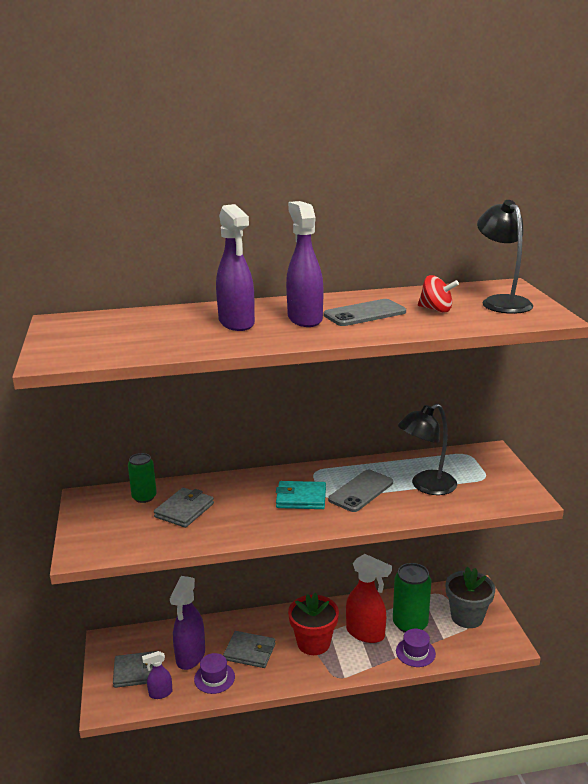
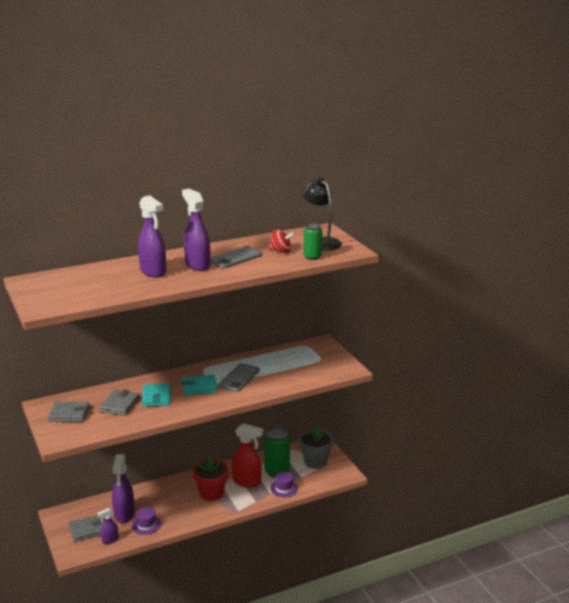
camera: 15 degrees left, 0 degrees up
(144, 497) = (87, 400): green can -> green can (312, 257)
(238, 505) = (156, 397): none -> turquoise wallet
(250, 652) = (167, 505): grey wallet -> grey wallet (69, 414)
(426, 486) = (282, 370): black lamp -> none

